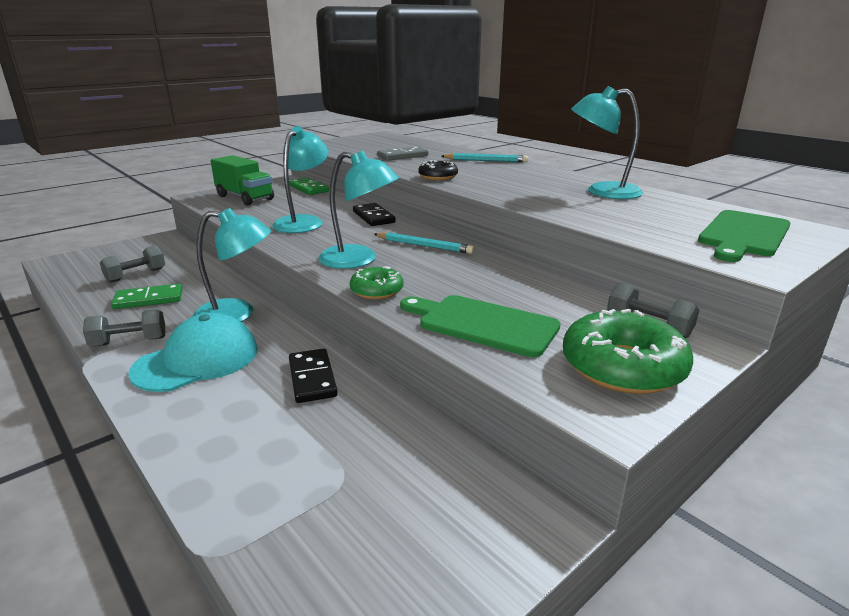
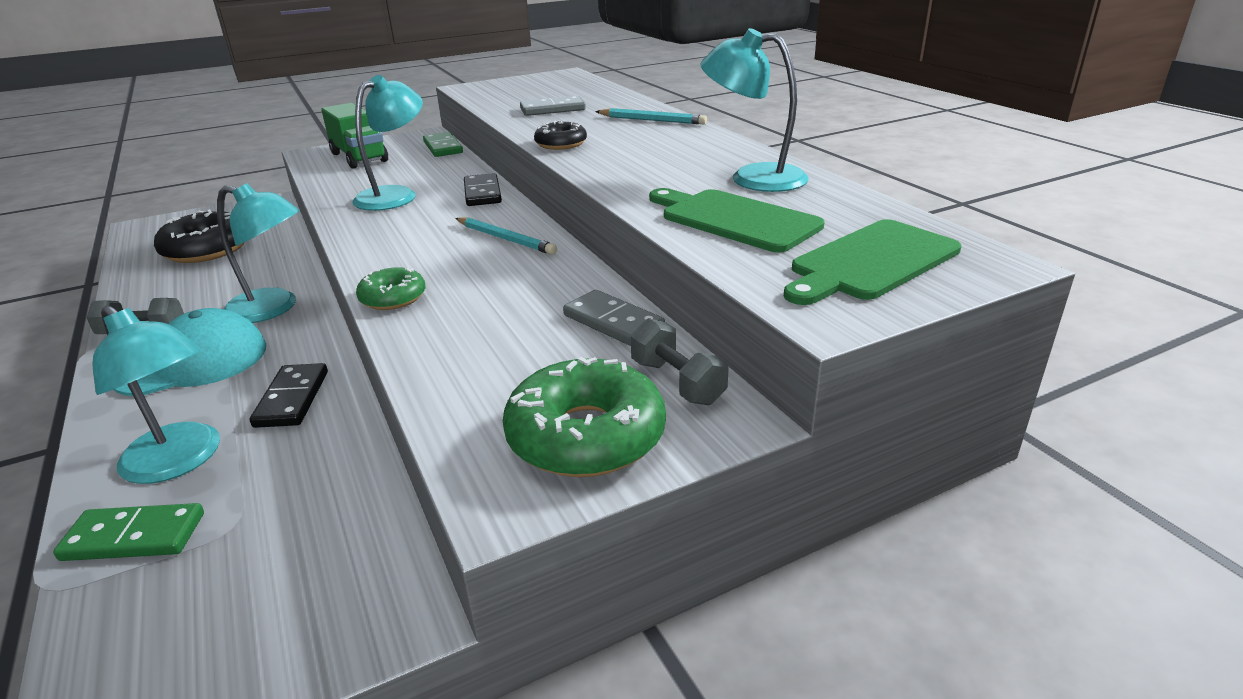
camera: 15 degrees right, 5 degrees up
(136, 275) = (207, 249): grey dumbbell -> black donut
(149, 299) = (198, 281): green domino -> green domino (134, 536)
(359, 260) = (410, 253): turquoise lamp -> turquoise lamp (180, 462)
(482, 324) = (473, 356): green cutting board -> green cutting board (734, 219)
(562, 293) = (613, 322): none -> grey domino

